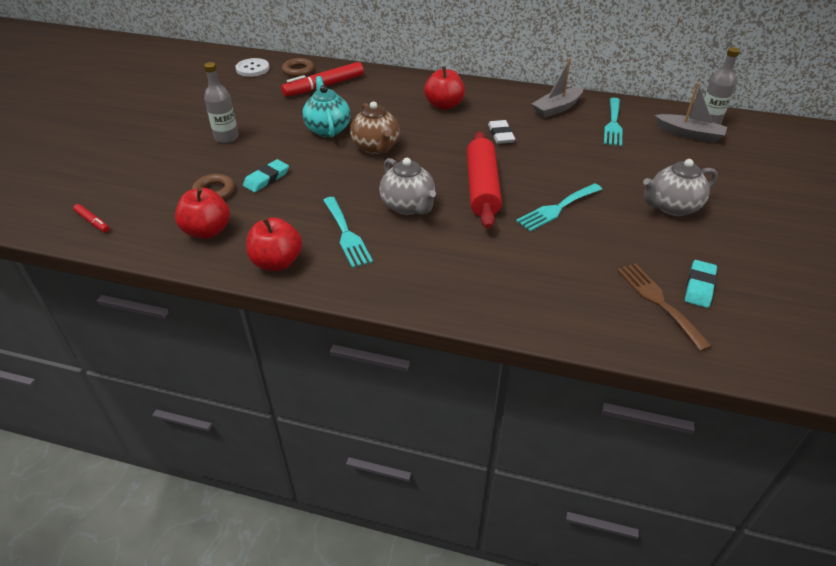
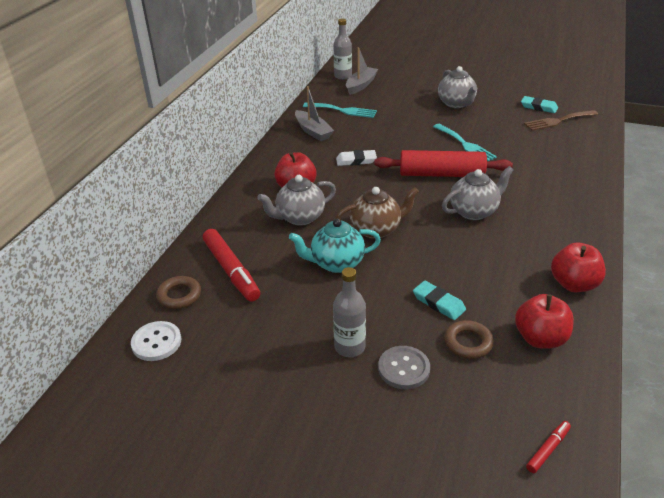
camera: 85 degrees left, 5 degrees down
(196, 160) = (403, 369): none -> grey button
(346, 234) = (522, 245): turquoise fork -> none
(395, 109) = (299, 218): none -> grey teapot

